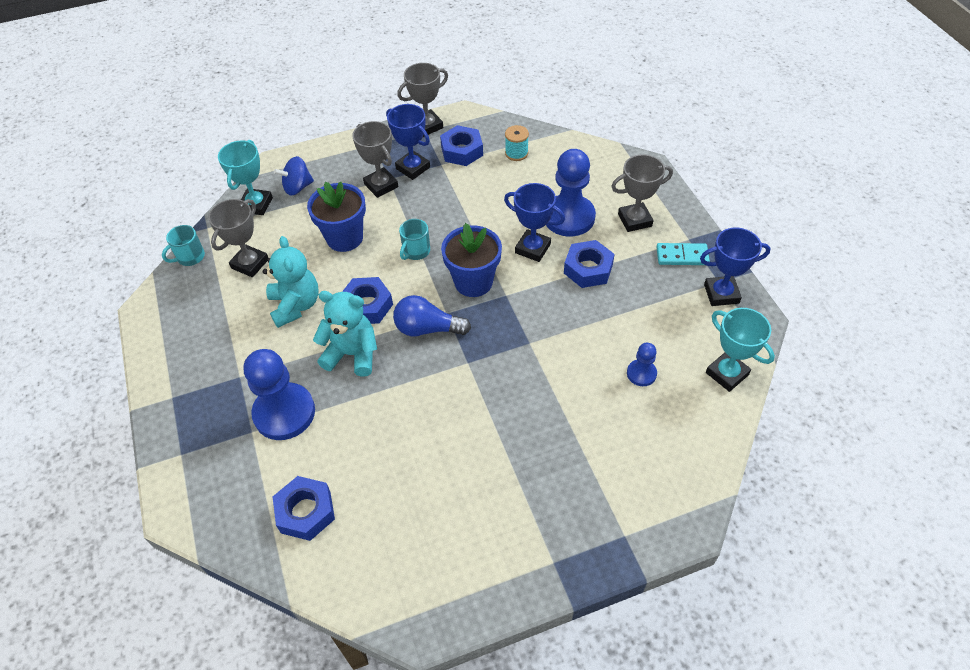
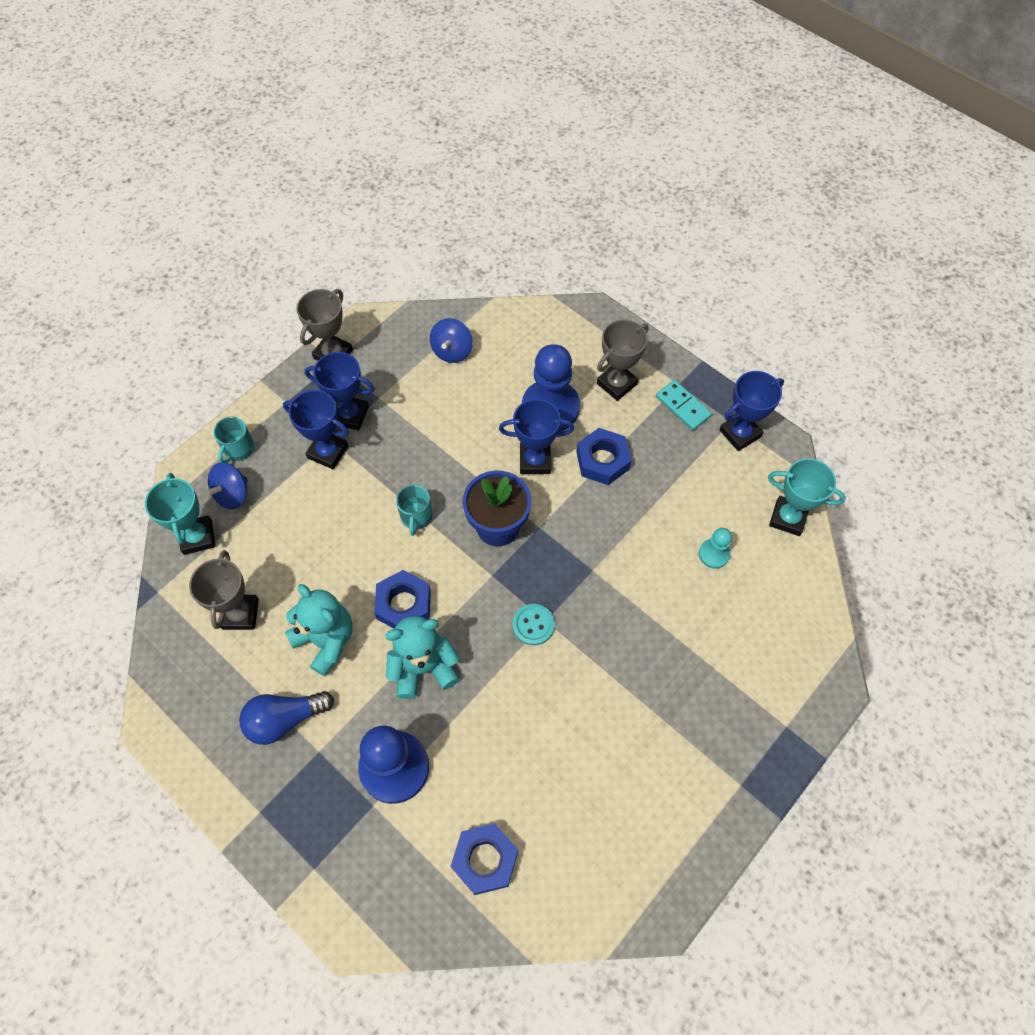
camera: 30 degrees left, 10 degrees up
(190, 257) = (163, 637): turquoise mug -> turquoise mug (238, 449)
(344, 238) = (328, 535): blue flower pot -> none
(381, 185) = (328, 452): grey trophy -> blue trophy
(428, 328) = (483, 601): blue light bulb -> blue light bulb (285, 719)
(455, 361) = (533, 625): none -> turquoise button
(462, 151) = (391, 371): blue nut -> none
(516, 153) = (452, 351): turquoise spool -> blue spinning top
(641, 373) = (714, 554): blue pawn -> turquoise pawn
(682, 256) = (683, 406): turquoise domino -> turquoise domino turned 75 degrees clockwise

